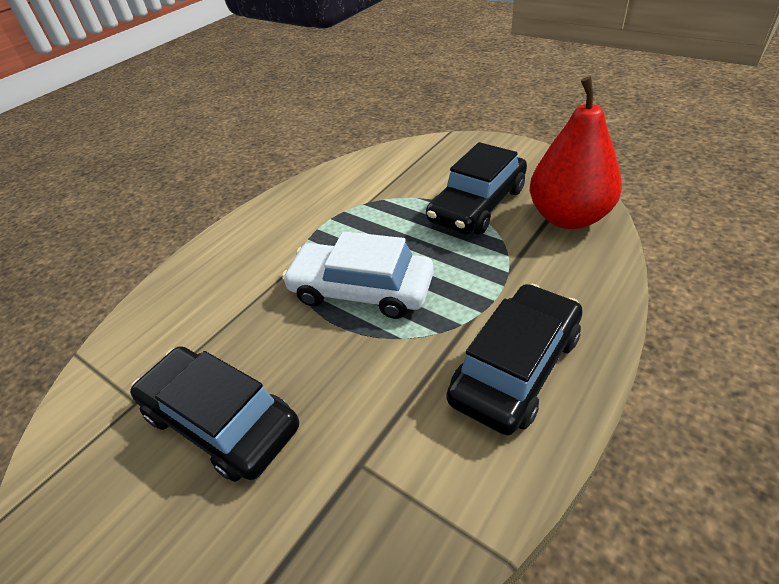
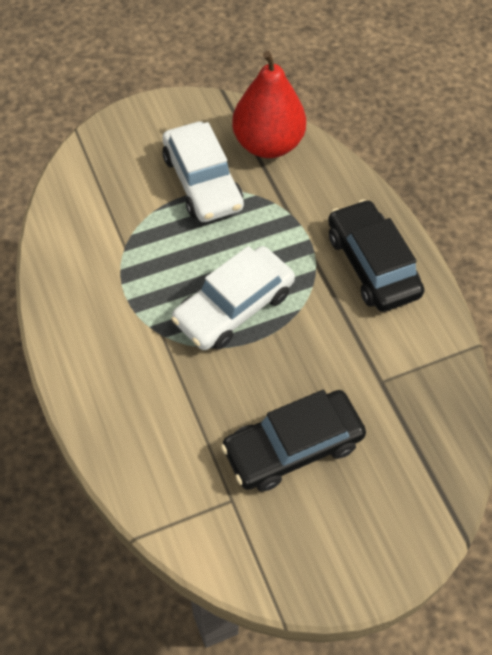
camera: 65 degrees left, 15 degrees up
(477, 205) = (202, 182): black car -> white car

